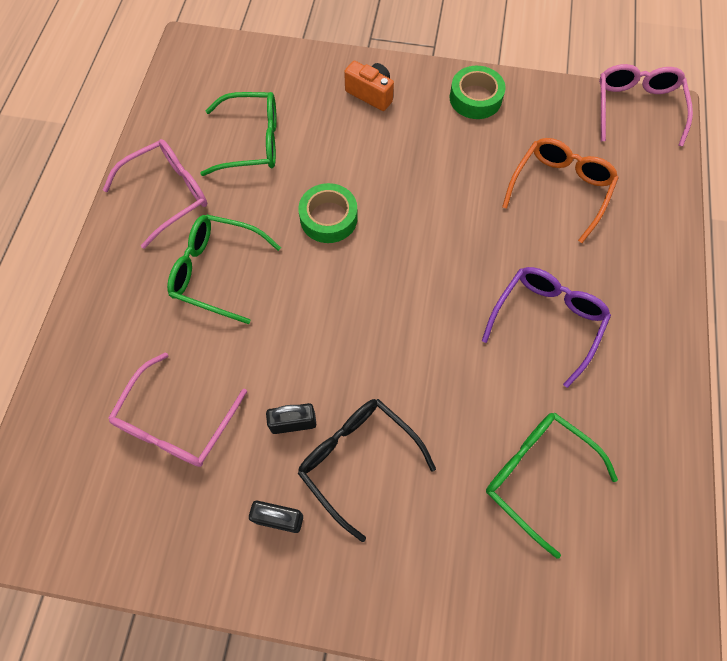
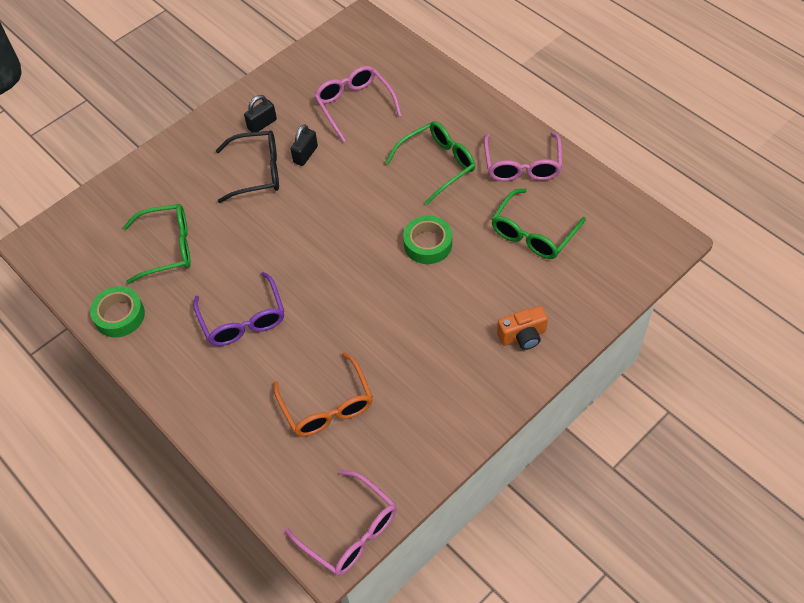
camera: 130 degrees right, 10 degrees down
(475, 98) = (460, 409): green tape -> green tape (119, 315)

